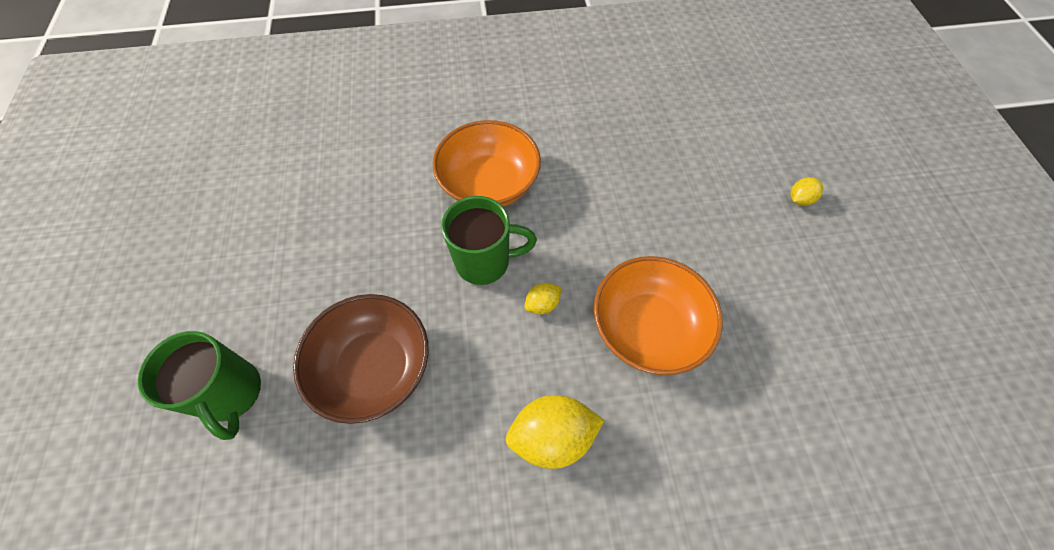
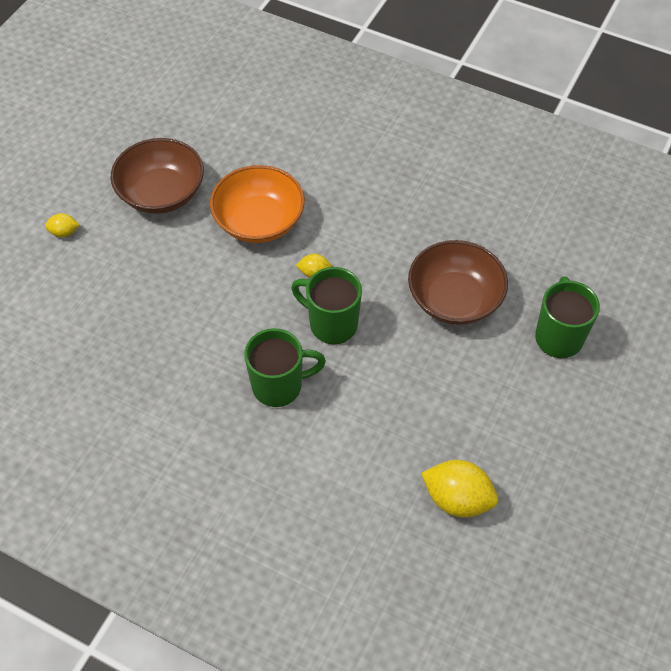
camera: 145 degrees left, 5 degrees down
(489, 183) = (279, 386): orange bowl -> green mug
(552, 436) = (368, 203): yellow lemon -> yellow lemon (457, 499)
(772, 295) = (161, 193): none -> brown bowl

